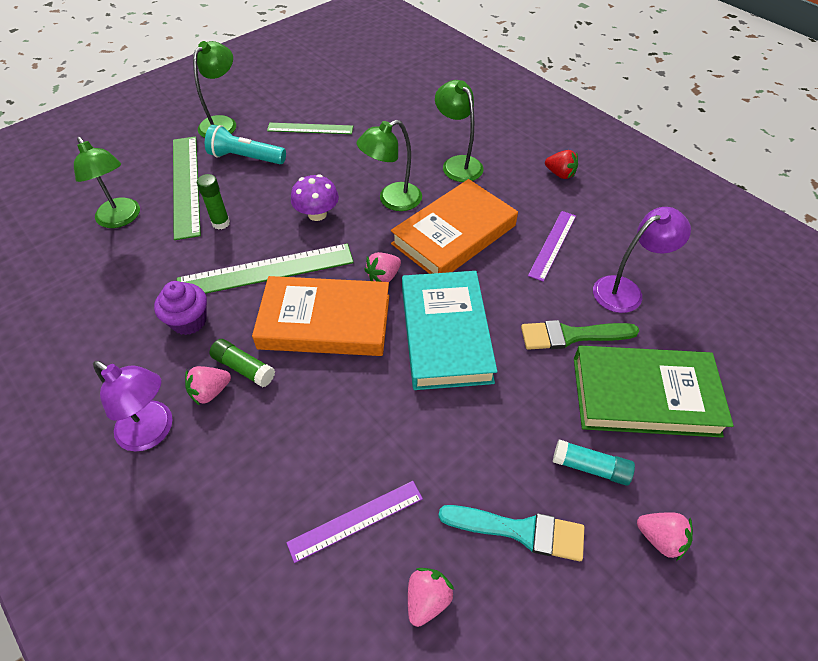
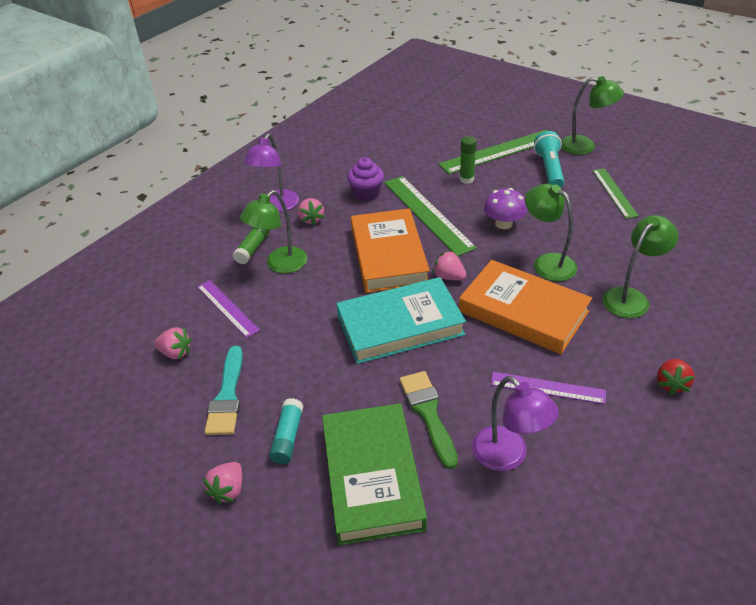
camera: 80 degrees right, 10 degrees down
(121, 219) = (447, 137): green lamp -> green lamp (280, 265)
(210, 392) = (311, 219): pink strawberry -> pink strawberry turned 150 degrees counterclockwise
(244, 368) = (334, 228): green glue stick -> green glue stick (253, 248)

